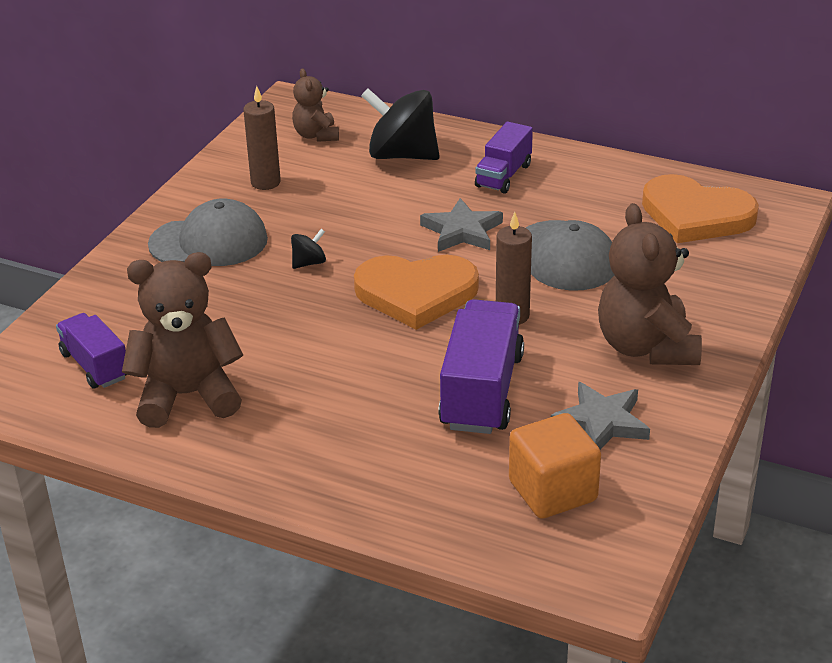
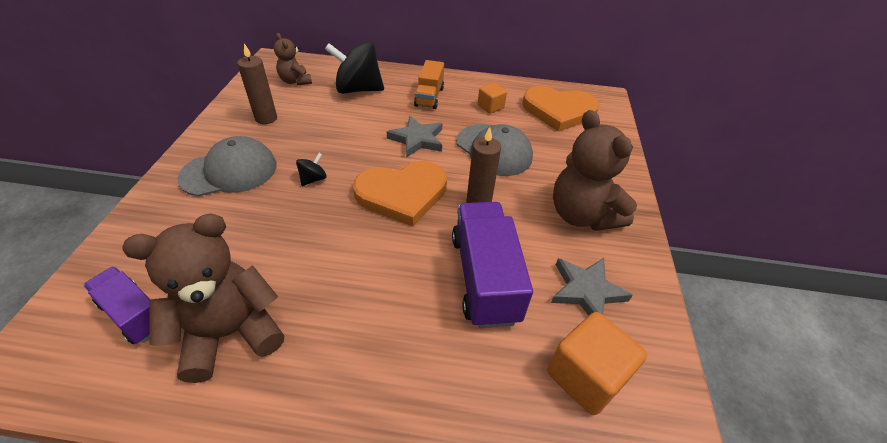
camera: 20 degrees left, 10 degrees up
(503, 175) = (429, 97): purple truck -> orange truck
(590, 199) = (490, 107): none -> orange cube

